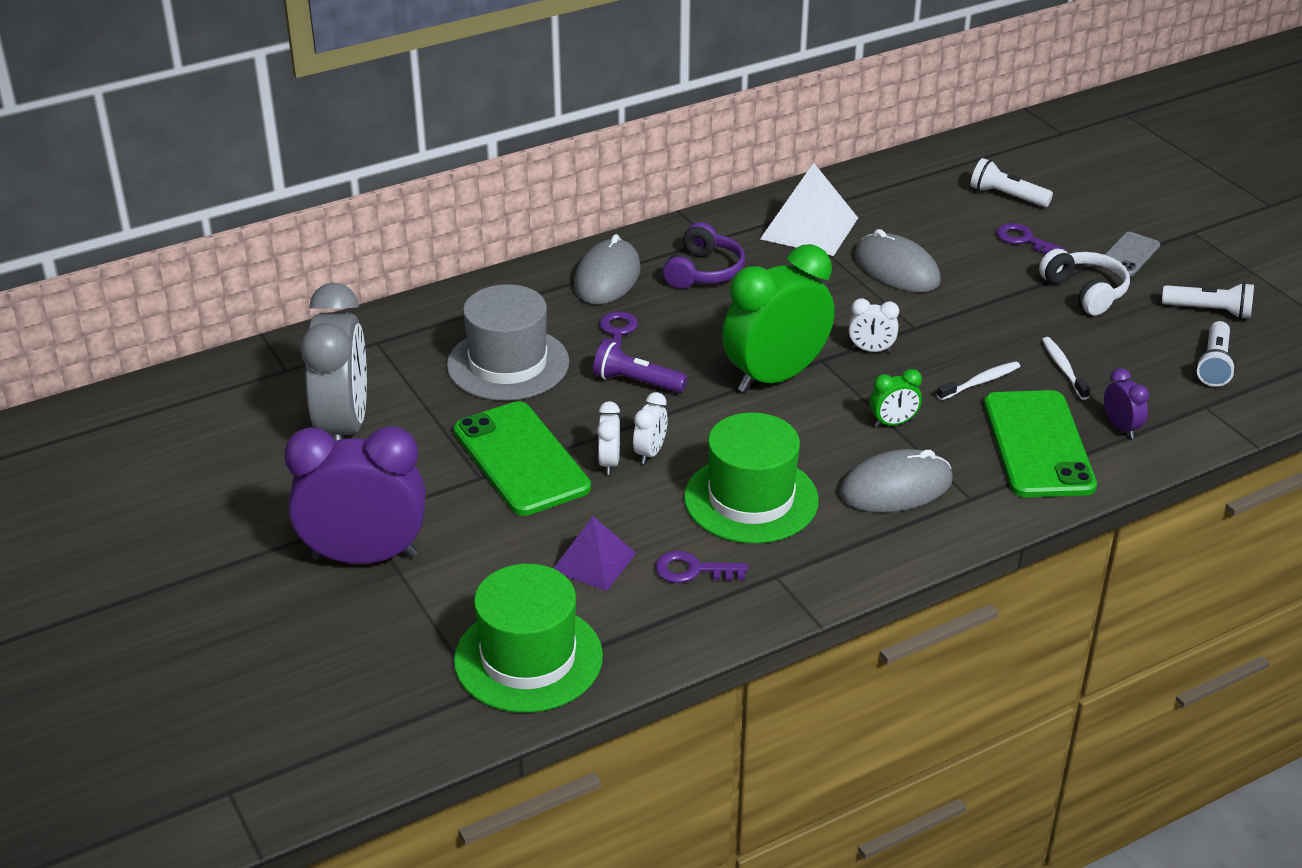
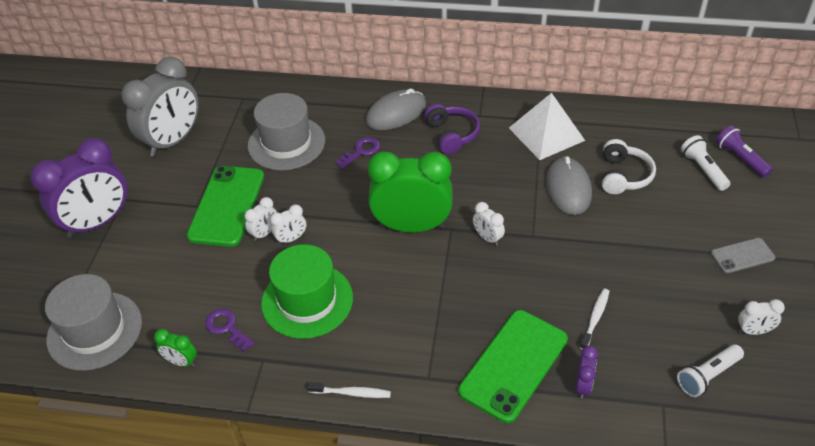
camera: 40 degrees right, 10 degrees up
(365, 556) = (98, 222): purple clock -> purple clock turned 105 degrees clockwise
(528, 658) = (95, 330): green hat -> grey hat
(594, 561) = (188, 291): purple pyramid -> none
(636, 382) = (335, 189): purple flashlight -> purple flashlight (740, 158)
(704, 272) = (452, 134): purple headphones -> purple headphones turned 75 degrees counterclockwise
(893, 423) = (442, 296): green clock -> green clock (181, 362)
(896, 487) = (393, 342): grey mouse -> none
(980, 382) = (529, 298): white toothbrush -> white toothbrush (351, 393)
(1024, 240) = (678, 208): purple key -> none
(1085, 292) = (676, 268): white headphones -> white headphones (623, 176)
(1209, 311) = (753, 331): white flashlight -> white clock

